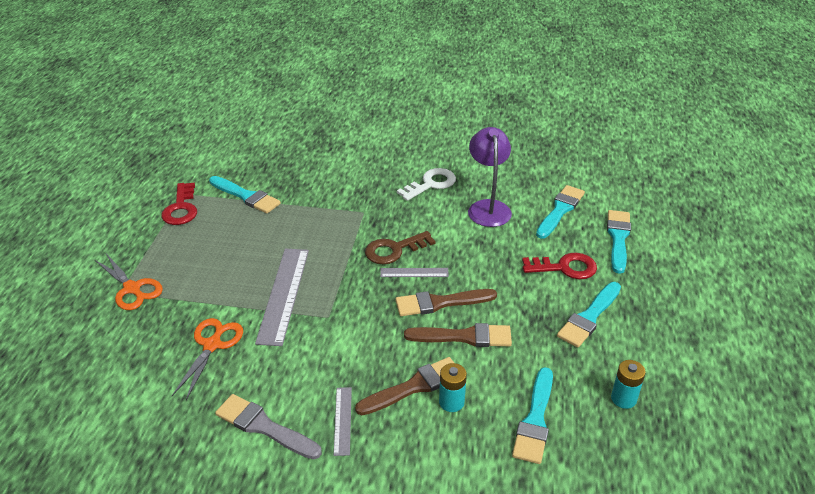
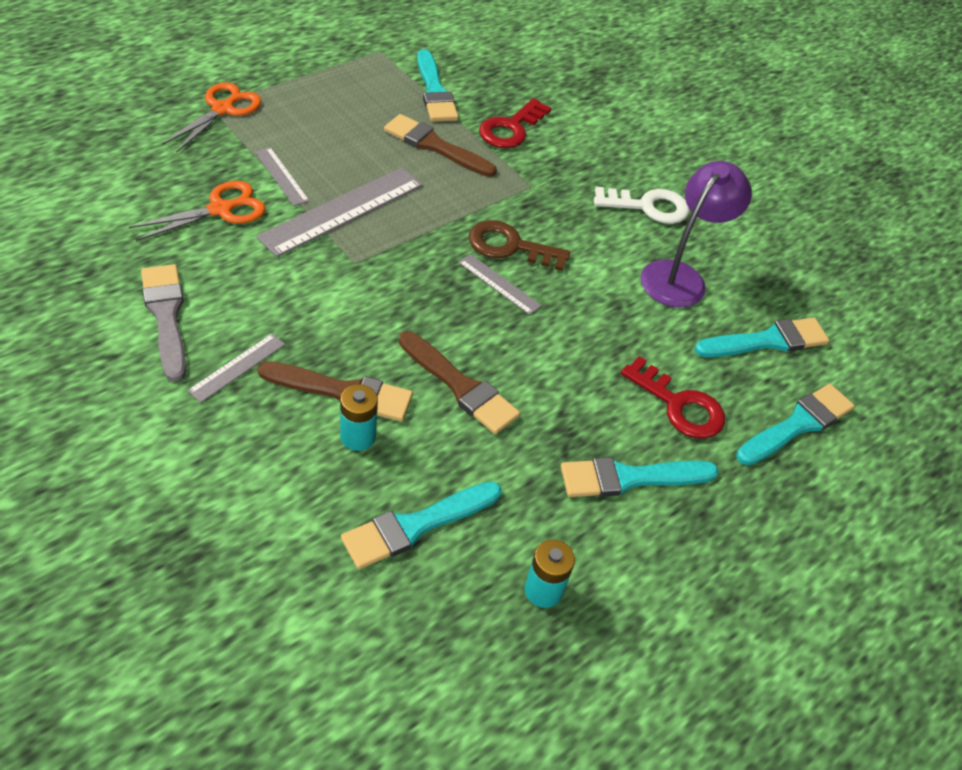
camera: 35 degrees right, 10 degrees up
(132, 288) = (222, 109): orange scissors -> orange scissors turned 150 degrees counterclockwise
(181, 208) = (359, 63): red key -> red key (511, 129)
(222, 301) = (281, 176): none -> grey ruler
(440, 303) = (483, 334): brown brush -> brown brush (435, 146)

